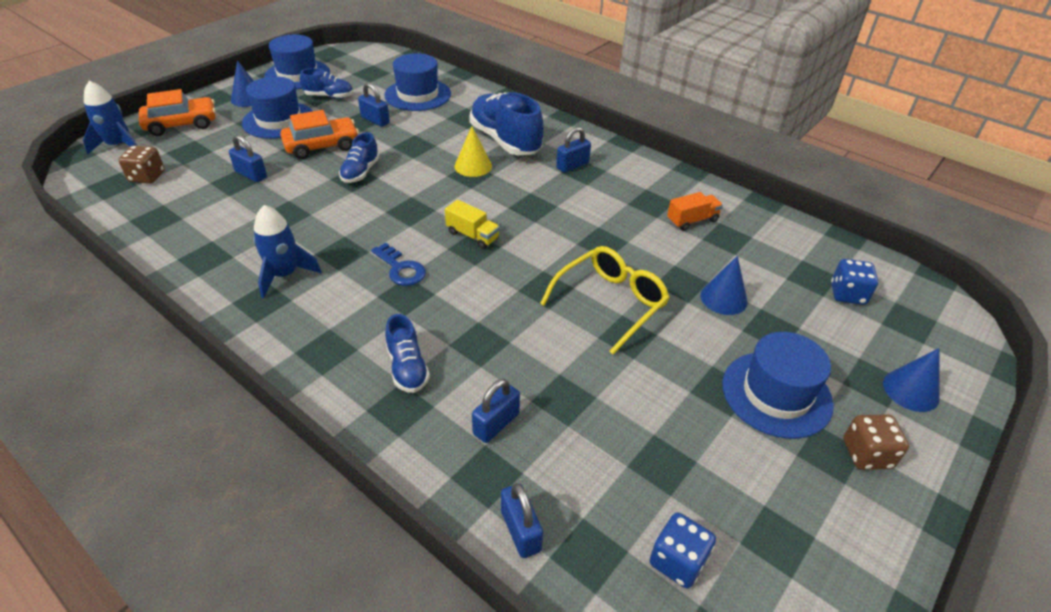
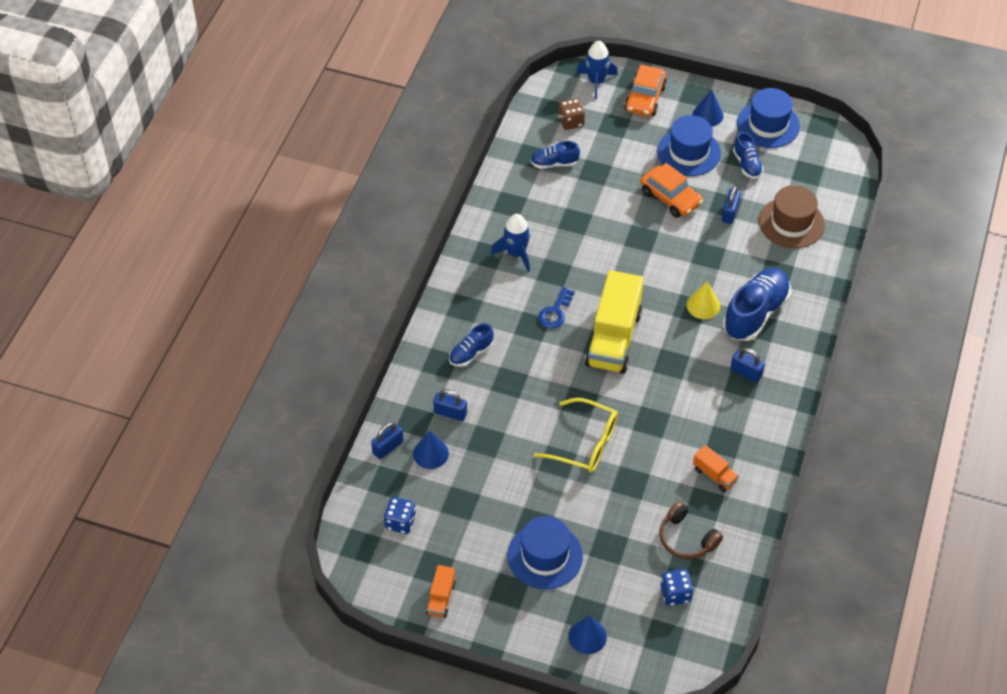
camera: 70 degrees right, 10 degrees up
(181, 124) = (645, 98): orange car -> orange car turned 60 degrees clockwise
(251, 175) = (608, 176): blue padlock -> none
(360, 172) = (650, 238): blue shoe -> blue shoe (554, 163)
(418, 95) = (791, 223): blue hat -> brown hat
(472, 236) = (613, 338): yellow truck -> yellow truck, size x2.21
(723, 298) = (626, 512): blue cone -> blue cone (430, 453)
(772, 264) = (686, 538): none -> brown headphones
(839, 548) = (441, 598): none -> orange truck
(866, 454) = (516, 610): brown dice -> none

